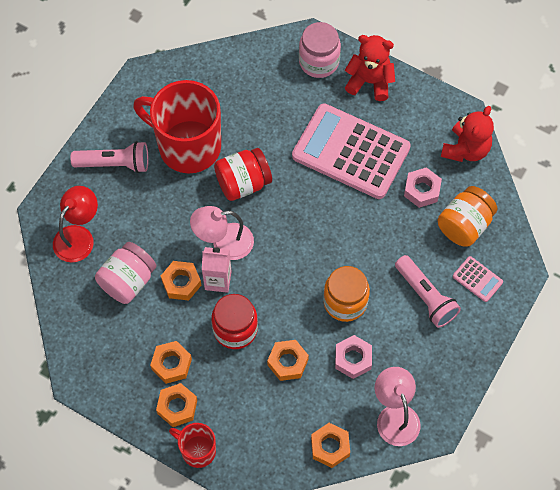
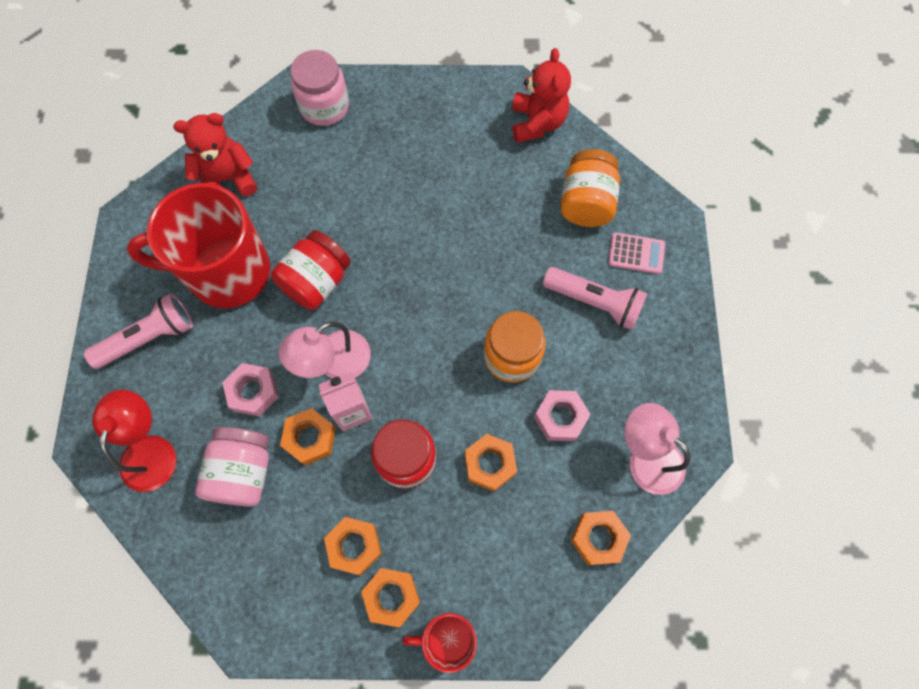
camera: 30 degrees left, 5 degrees up
(351, 152) = (417, 186): pink calculator -> none
(370, 82) = (393, 101): red teddy bear -> red teddy bear (227, 179)
(422, 190) = (518, 188): pink nut -> pink nut (253, 392)

